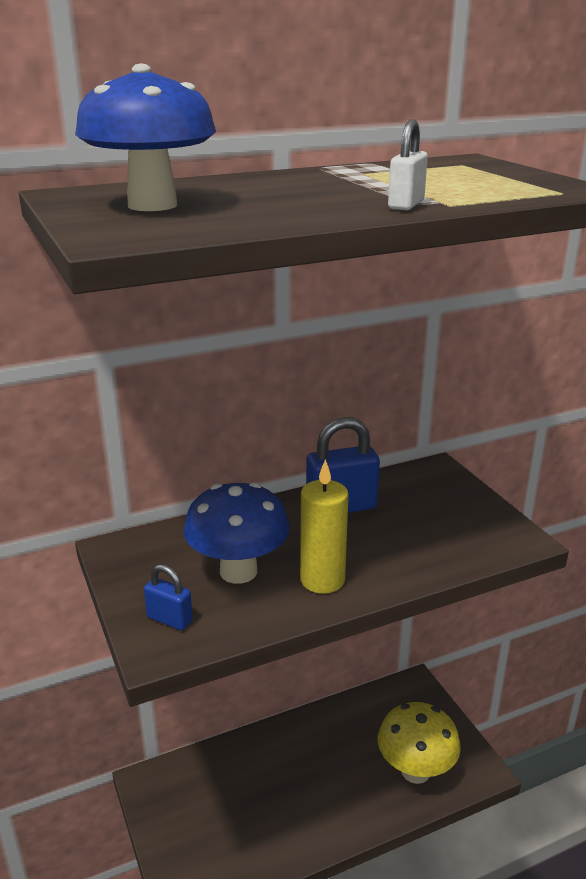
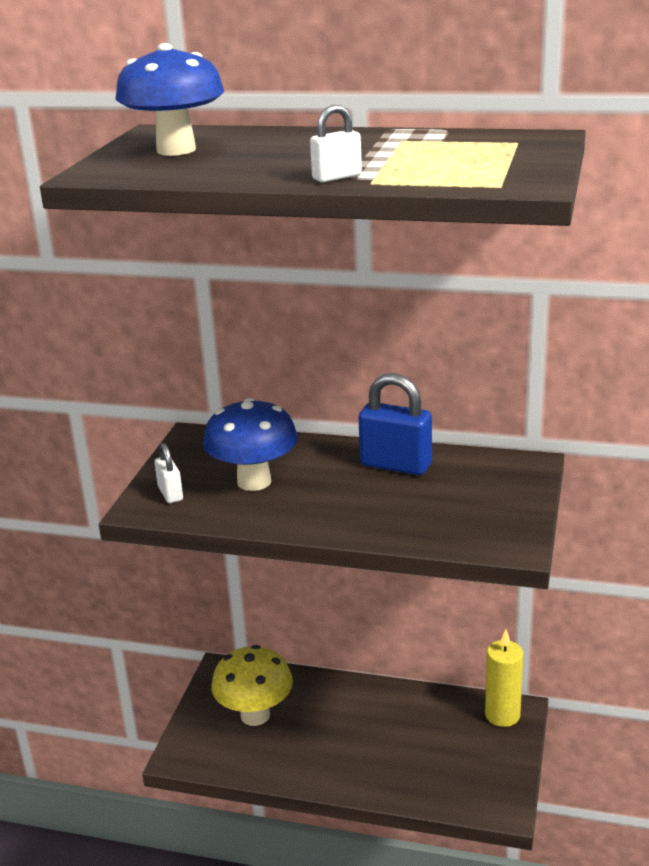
camera: 40 degrees right, 0 degrees up
(169, 619) = (170, 494): blue padlock -> white padlock
(322, 580) = (305, 510): yellow candle -> yellow candle (502, 715)
(415, 771) = (441, 775): yellow mushroom -> yellow mushroom (255, 715)

